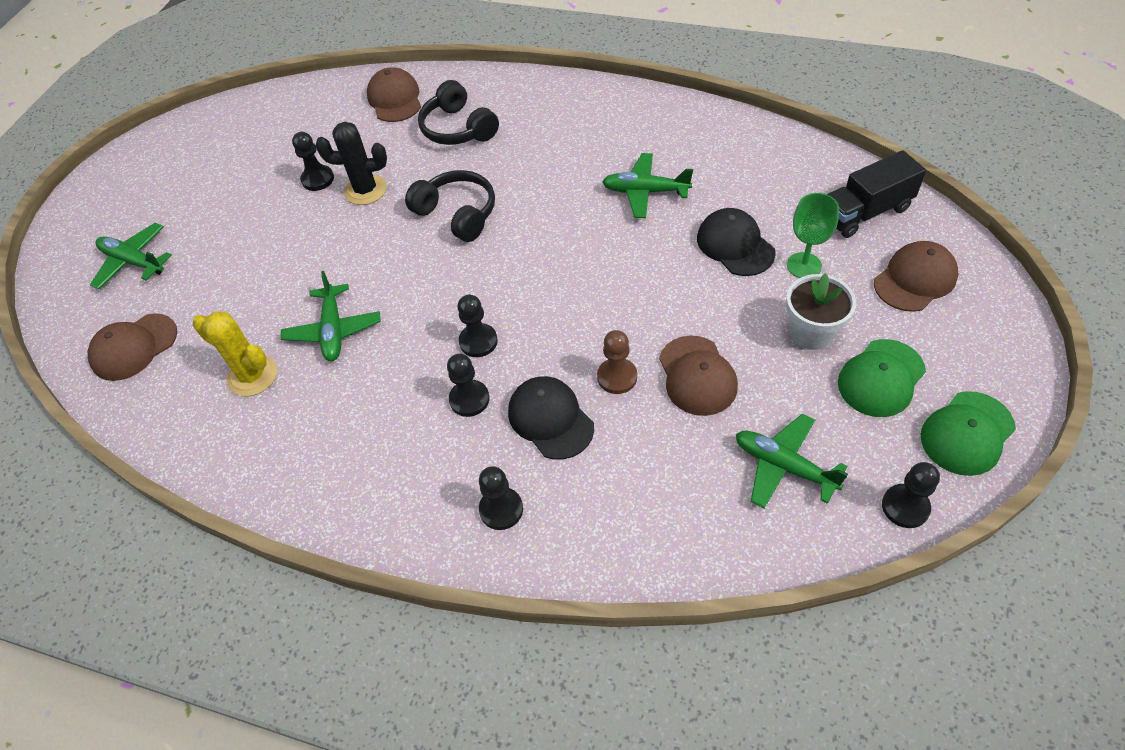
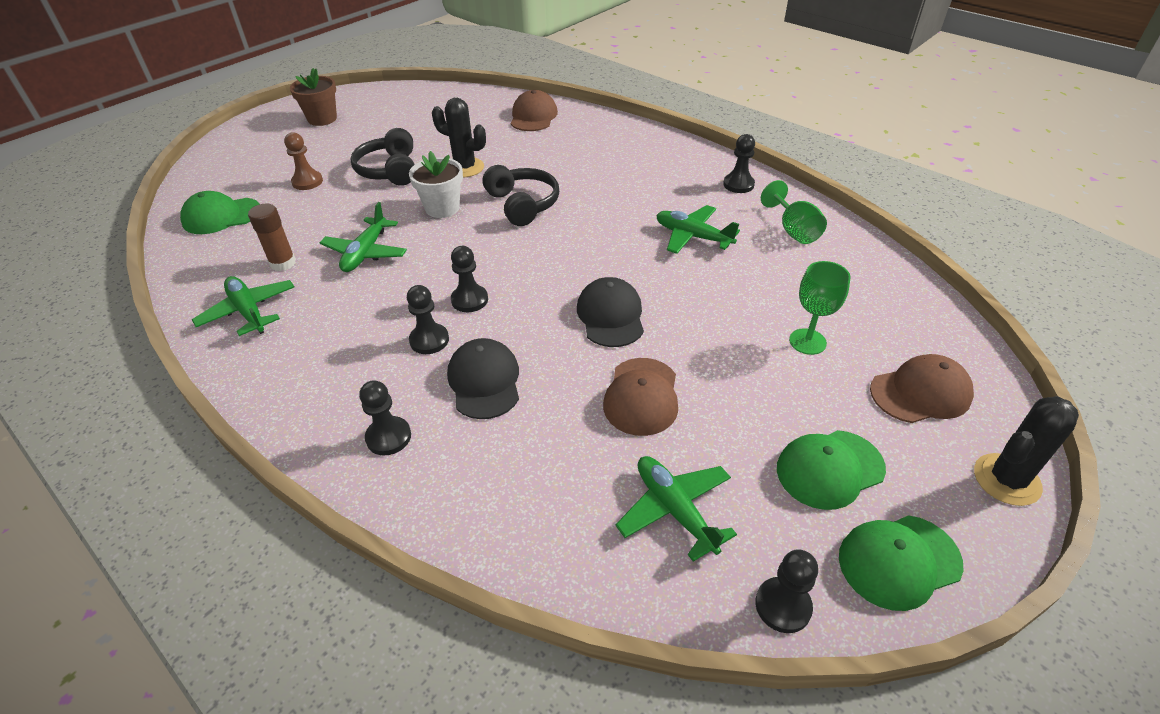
camera: 20 degrees right, 10 degrees down
(133, 262) = (268, 163): green plane -> green plane (248, 311)
(134, 347) = (221, 216): brown cap -> green cap
(151, 181) = (322, 119): none -> brown flower pot
(252, 376) = (283, 263): yellow cactus -> brown glue stick
(318, 179) = (436, 150): black pawn -> black pawn (738, 184)
(458, 128) = (567, 148): black headphones -> black headphones (390, 170)
(617, 377) = (567, 370): brown pawn -> brown pawn (307, 182)
(731, 152) = (793, 230): none -> green goblet
(735, 245) = (749, 303): black cap -> black cap (610, 316)
(811, 333) = (779, 401): white flower pot -> white flower pot (442, 208)
(865, 212) = (899, 318): black truck -> none
(1010, 331) = (1006, 479): none -> black cactus

